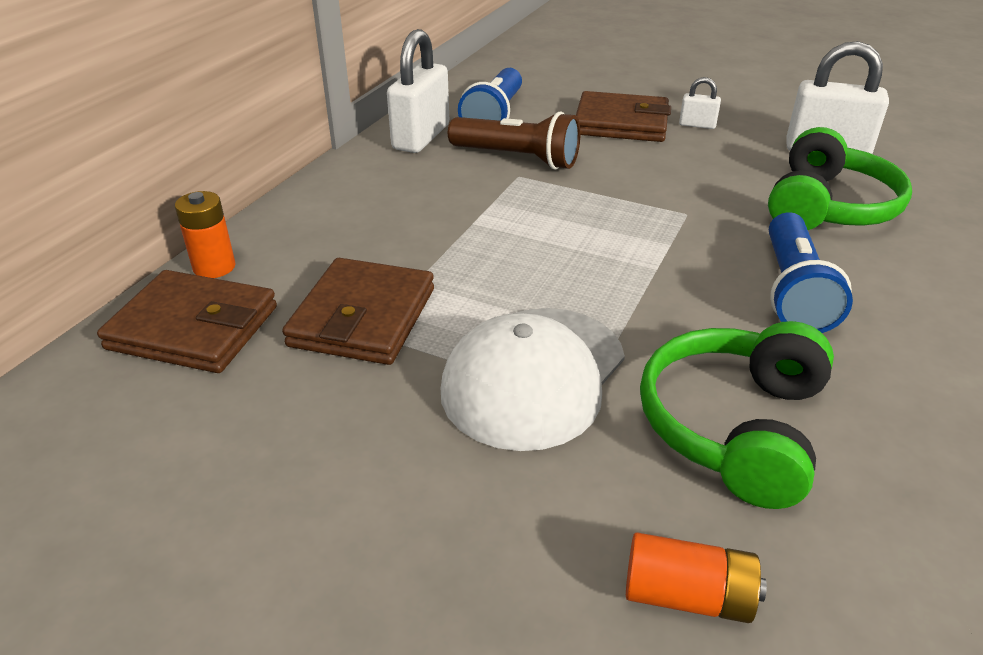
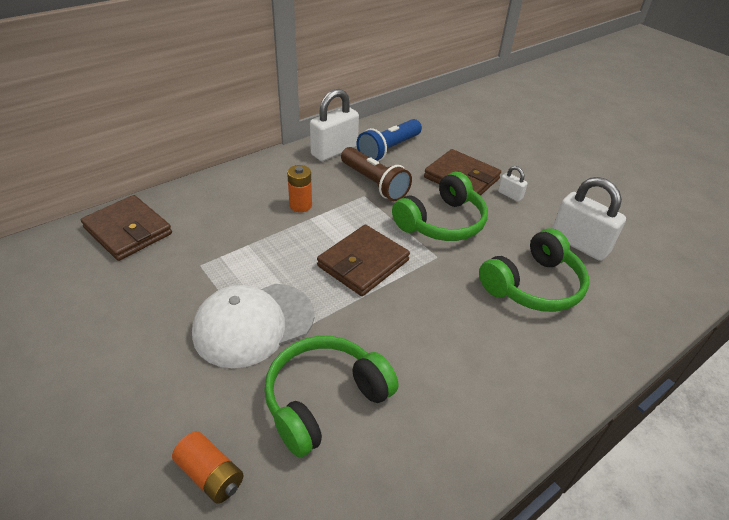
camera: 25 degrees right, 5 degrees up
(214, 267) = (164, 199): orange battery -> orange battery (300, 205)
(363, 317) = (205, 255): brown wallet -> brown wallet (363, 263)
(650, 175) = (442, 222): none -> green headphones
(792, 291) = (446, 333): blue flashlight -> none

